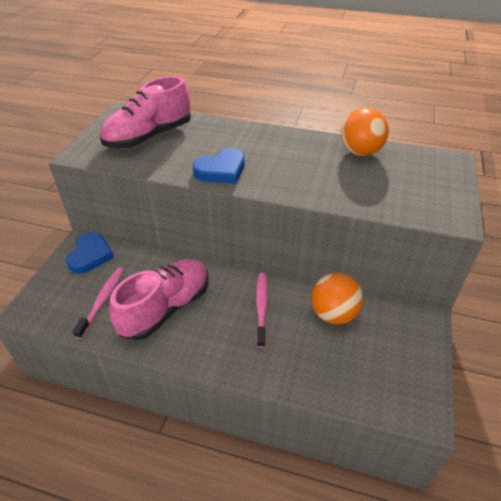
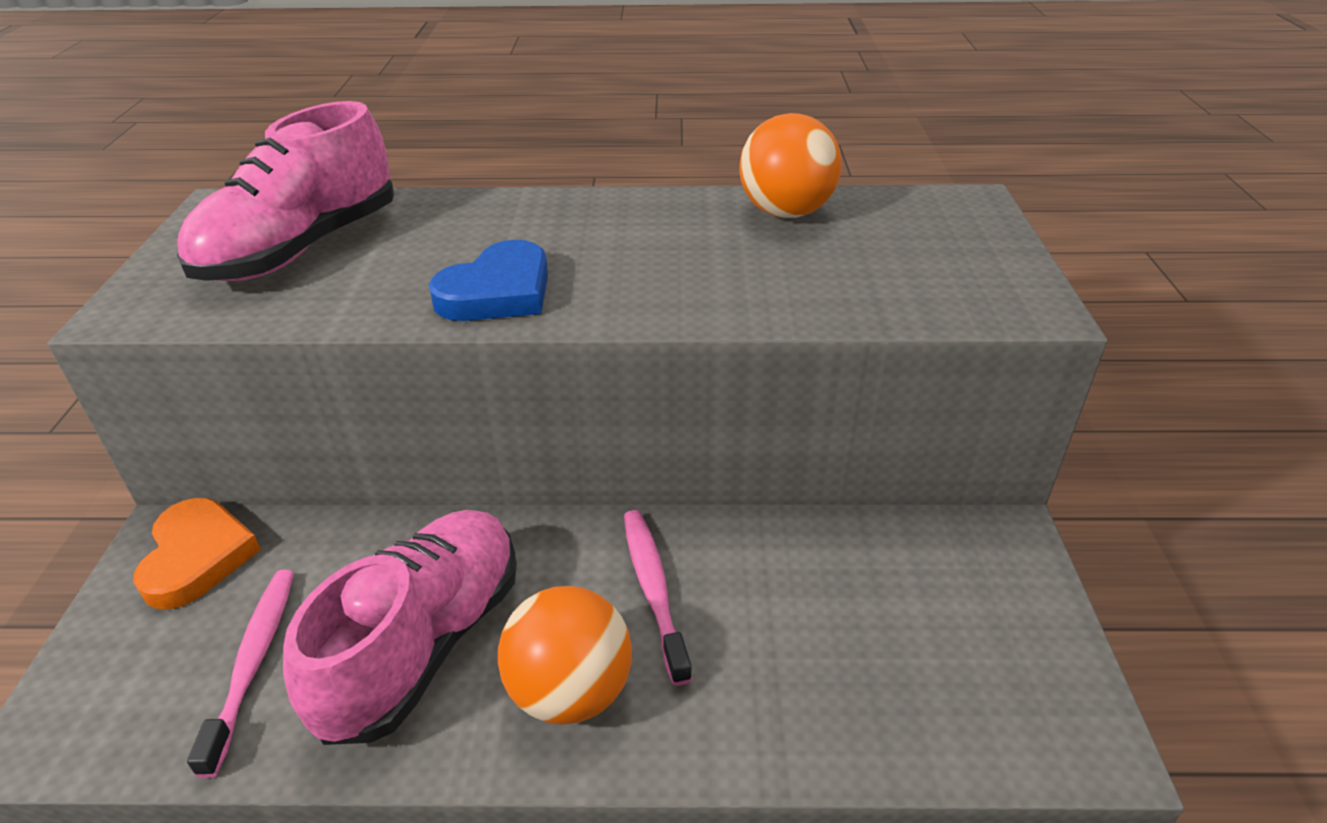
camera: 15 degrees left, 5 degrees down
(90, 255) = (197, 557): blue heart -> orange heart
(333, 314) = (817, 569): orange ball -> orange ball (570, 691)

